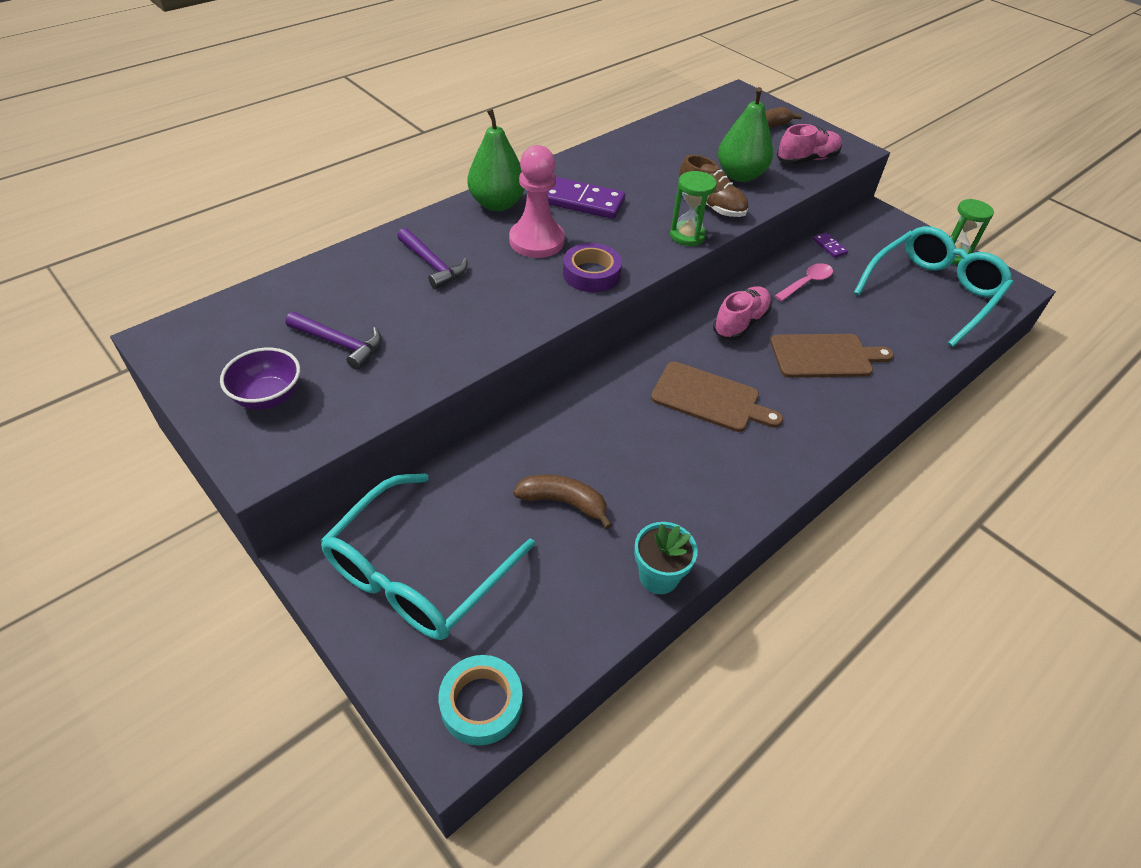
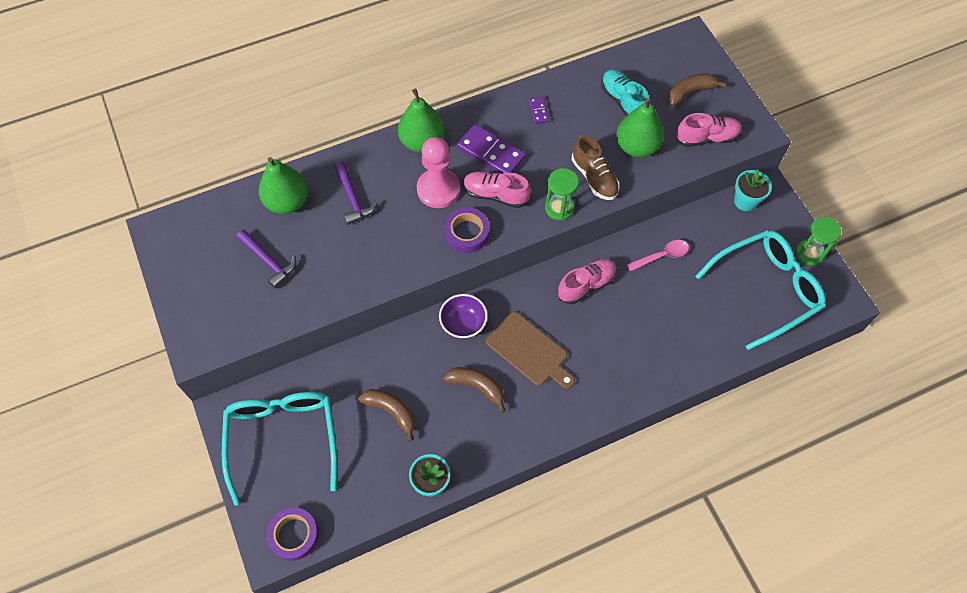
camera: 20 degrees right, 15 degrees up
(269, 397) = (213, 297): purple bowl -> purple bowl (463, 324)
(345, 281) = (287, 202): none -> green pear
(418, 573) = (283, 438): turquoise glasses -> turquoise glasses turned 120 degrees clockwise
(481, 703) = (294, 535): turquoise tape -> purple tape
(607, 235) = (495, 195): none -> pink shoe
(665, 449) = (477, 387): none -> brown banana
(703, 144) = (623, 101): none -> turquoise shoe
(824, 356) = (638, 333): brown cutting board -> none
(829, 246) = (703, 220): purple domino -> purple domino (538, 111)
(861, 225) = (745, 201): none -> turquoise flower pot

